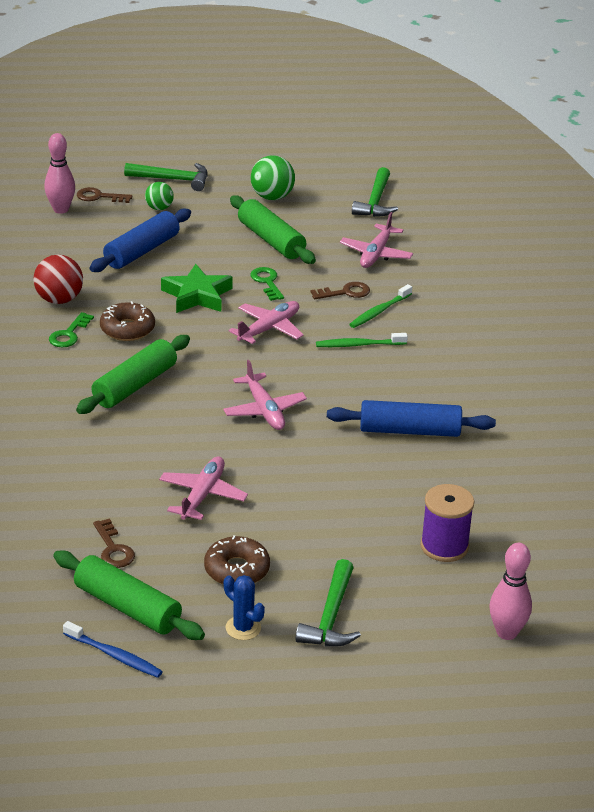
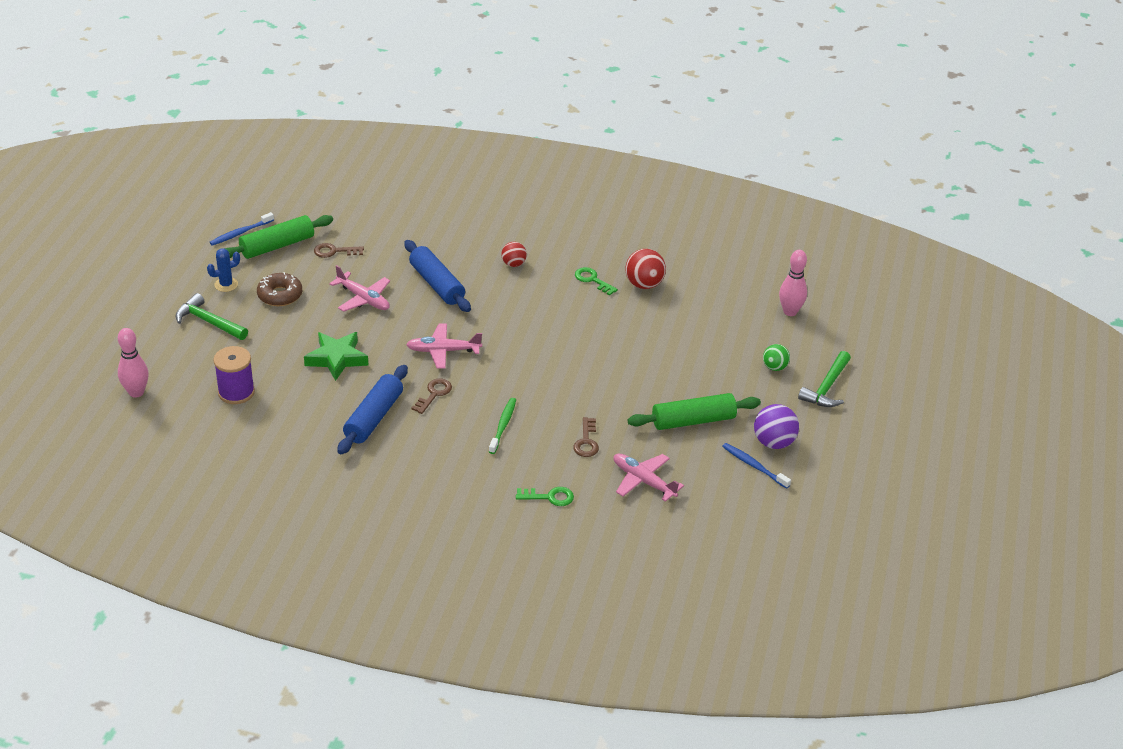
camera: 110 degrees right, 5 degrees up
(66, 395) = (513, 264): none -> red ball
(99, 197) = (806, 337): brown key -> brown key (434, 394)
(127, 329) = (586, 309): brown donut -> none
(135, 385) = (508, 297): green rolling pin -> none
(142, 251) = (702, 341): blue rolling pin -> blue rolling pin (437, 284)
(197, 295) = (619, 355): green star -> green star (336, 359)
(267, 282) = (623, 400): green key -> green key (549, 497)
(268, 329) = (551, 382): pink plane -> none
(272, 197) = (773, 442): green ball -> purple ball
(311, 203) = (754, 466): none -> blue toothbrush
(375, 202) = (742, 511): green hammer -> none
(379, 311) = (547, 453): green toothbrush -> none

